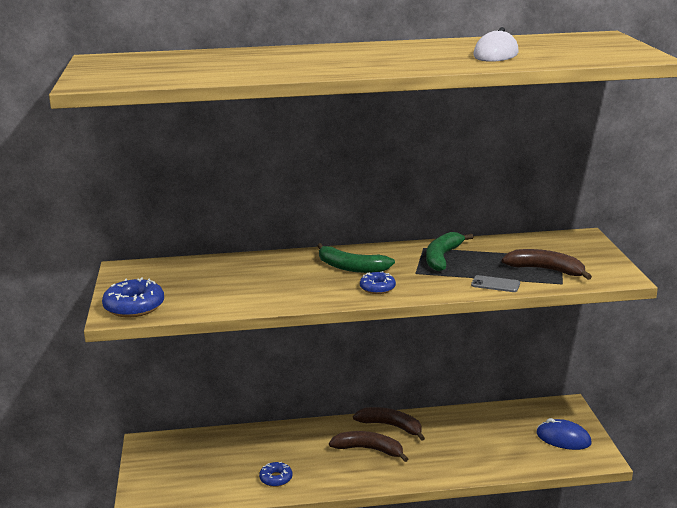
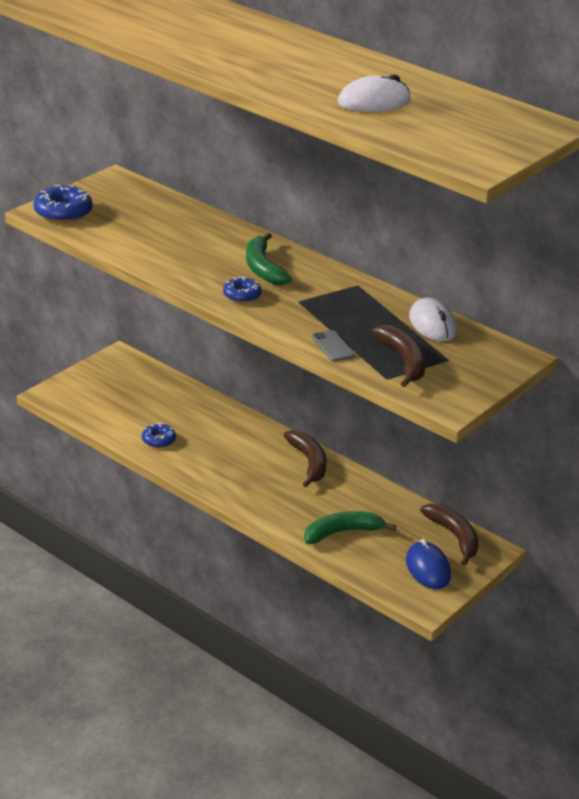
camera: 45 degrees right, 10 degrees up
(369, 449) = (259, 467): brown banana -> brown banana (454, 537)
(442, 257) = (349, 302): green banana -> green banana (342, 532)
(509, 245) = (432, 324): none -> white mouse

